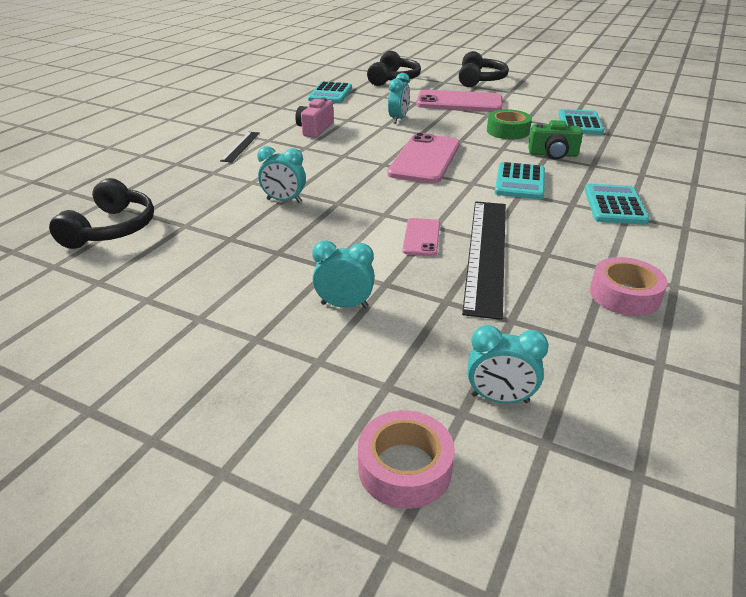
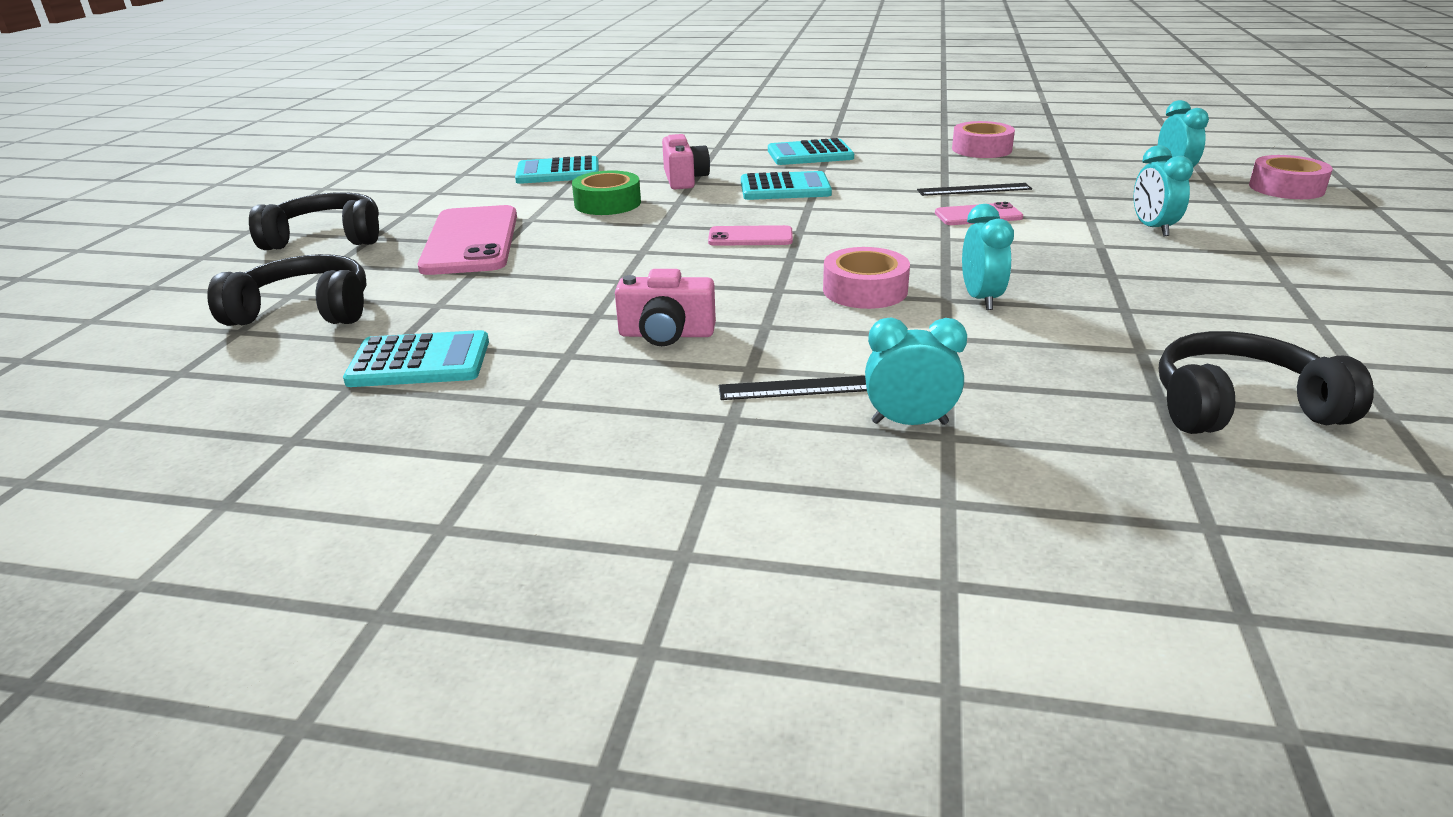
camera: 105 degrees left, 5 degrees down
(323, 174) = (865, 290): none -> pink tape
(398, 119) = (579, 274): turquoise clock -> turquoise clock (909, 423)
(425, 159) = (750, 237): pink phone -> pink phone, size x0.51
(487, 253) = (974, 189): black ruler -> black ruler, size x0.49
(553, 154) = (684, 179): green camera -> pink camera

